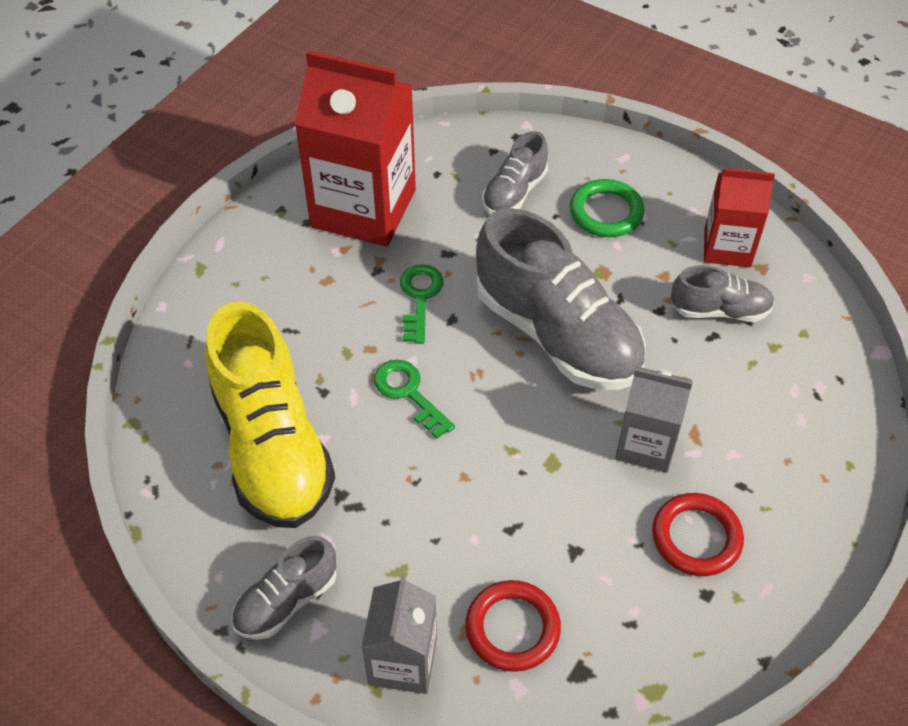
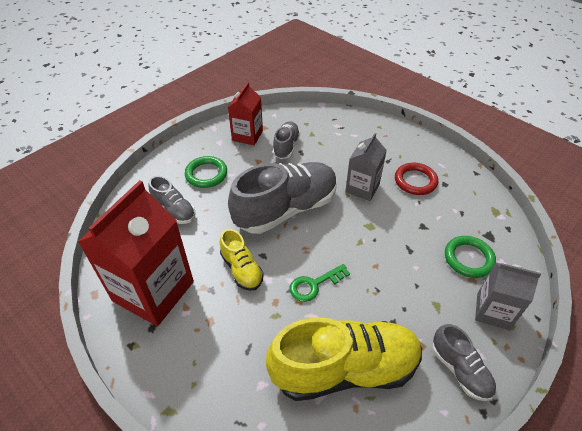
camera: 80 degrees left, 5 degrees down
(420, 298) = (241, 269): green key -> yellow shoe
(512, 628) = (468, 258): red ring -> green ring

